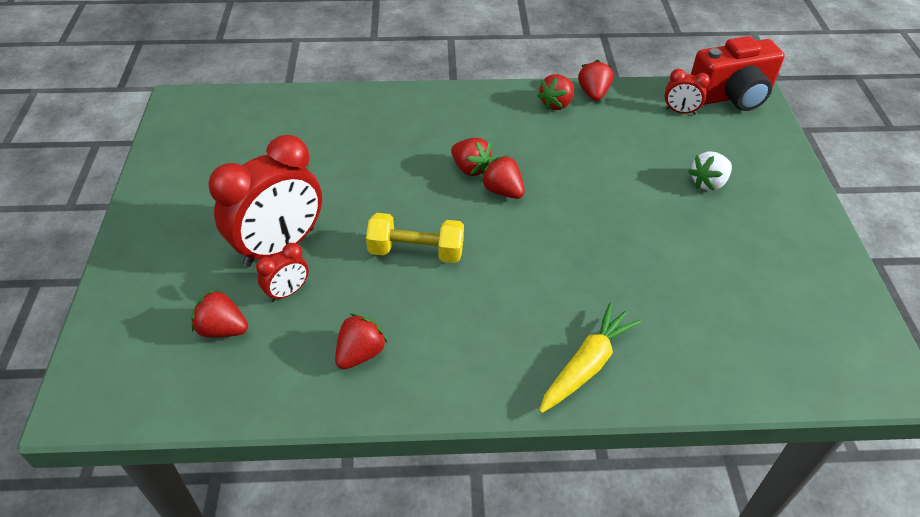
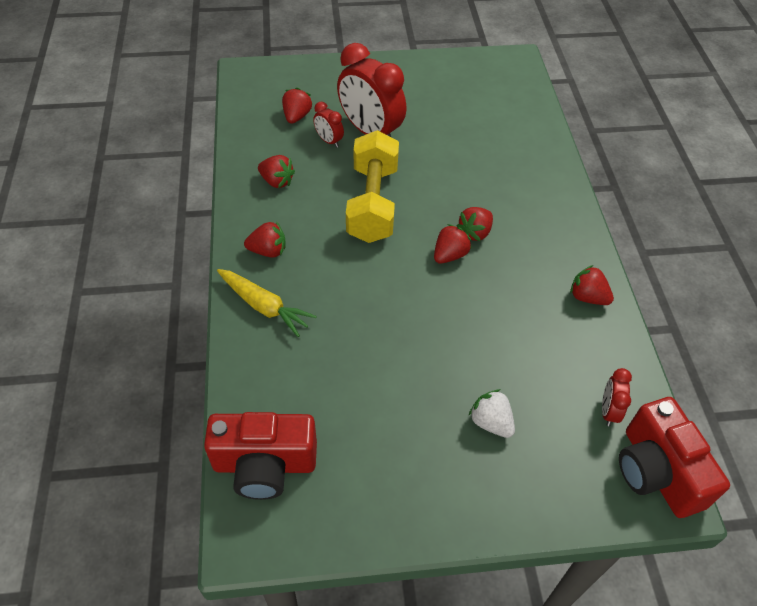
camera: 85 degrees right, 5 degrees up
(416, 251) = (372, 203): yellow dumbbell -> yellow dumbbell, size x1.55
(593, 93) = (616, 330): red strawberry -> red strawberry (268, 251)
(802, 361) = (265, 465): none -> red camera

